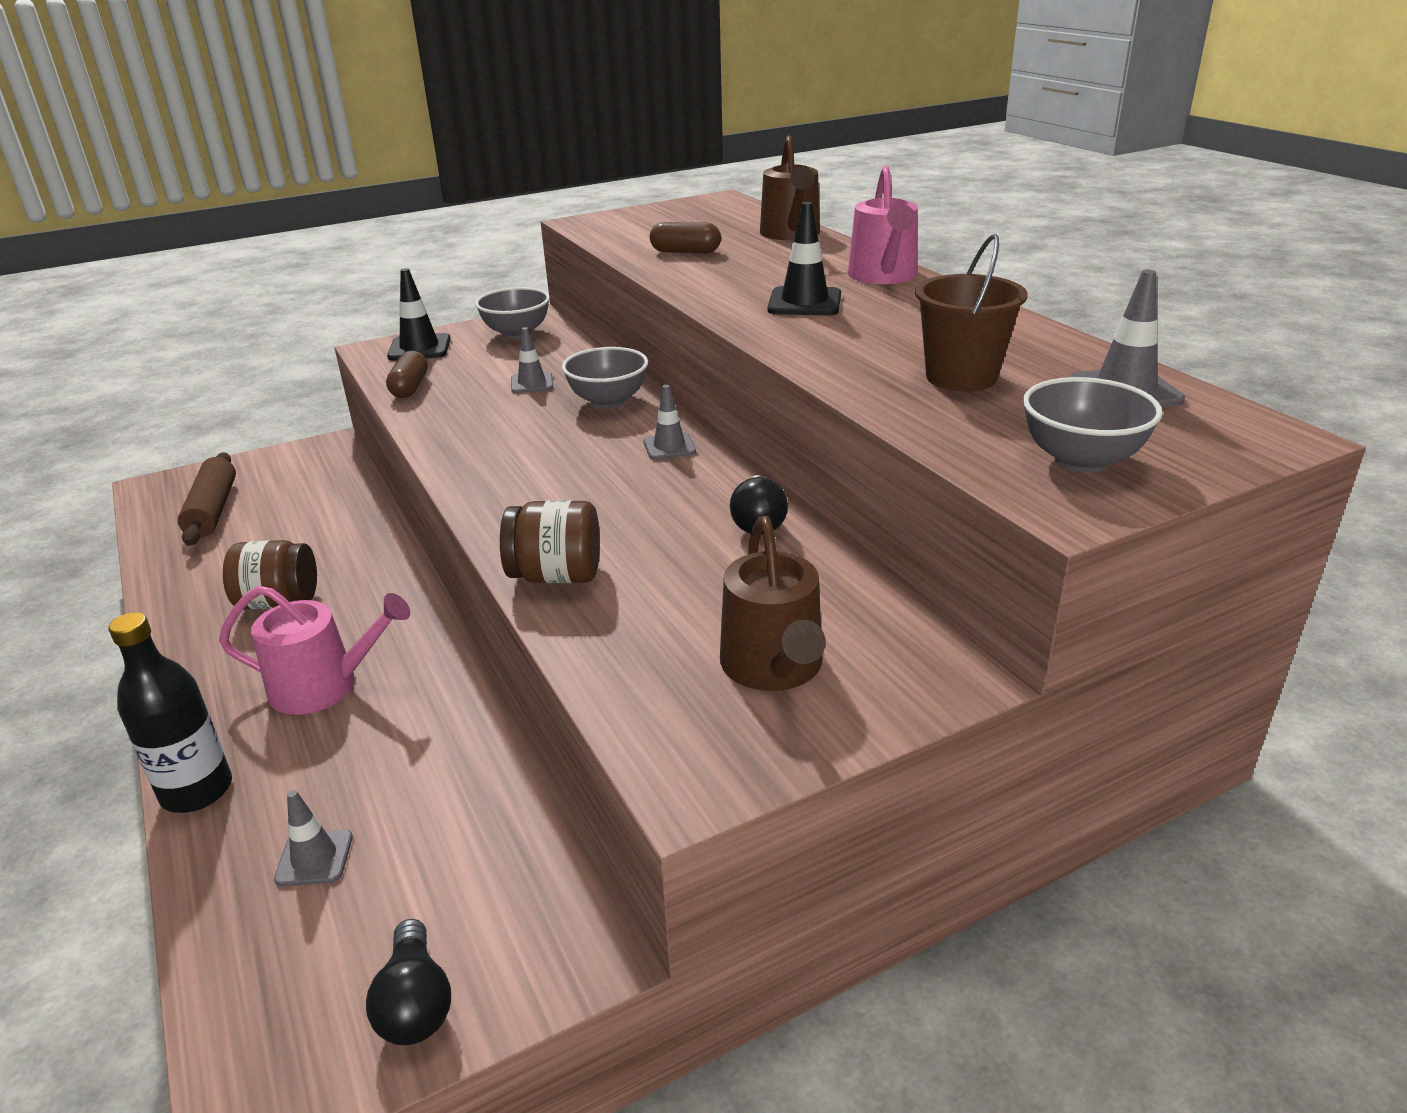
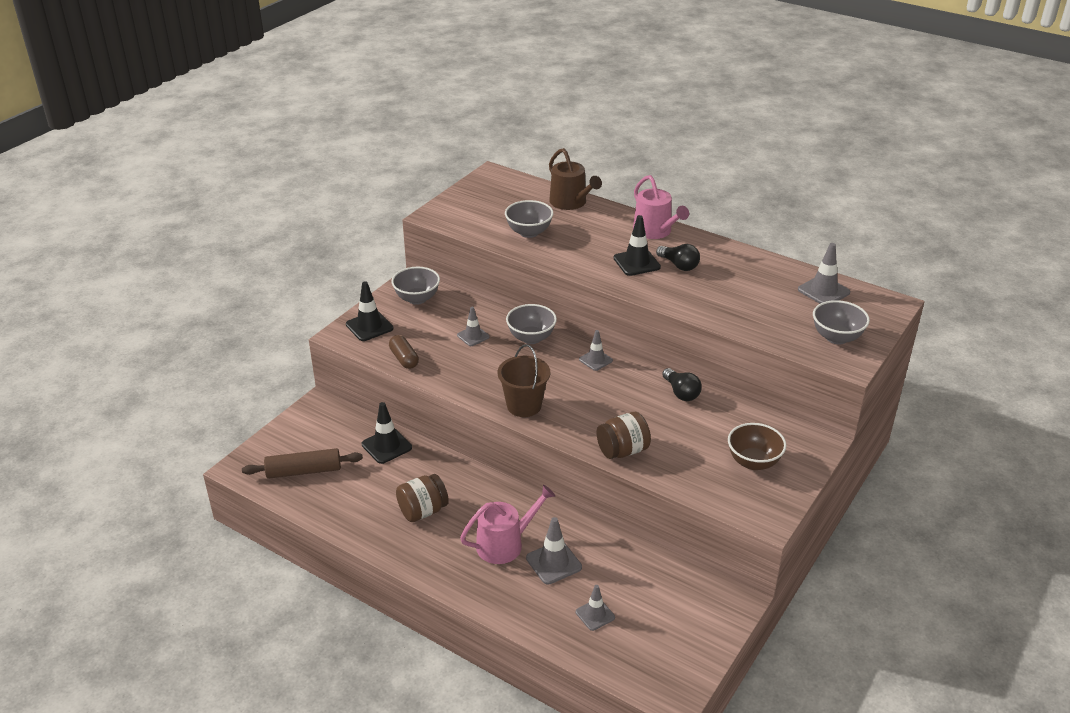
camera: 30 degrees left, 5 degrees up
(197, 791) = (507, 611): black bottle -> none
(212, 510) = (304, 471): brown rolling pin -> brown rolling pin turned 60 degrees counterclockwise
(342, 510) = (386, 446): none -> black traffic cone
(357, 742) = (553, 563): none -> grey traffic cone
(415, 1003) = (694, 644): black light bulb -> black light bulb (679, 265)
(685, 252) = (529, 232): brown capsule -> grey bowl
(774, 667) = (753, 462): brown watering can -> brown bowl
(961, 377) = (754, 300): brown bucket -> brown bucket (524, 405)

